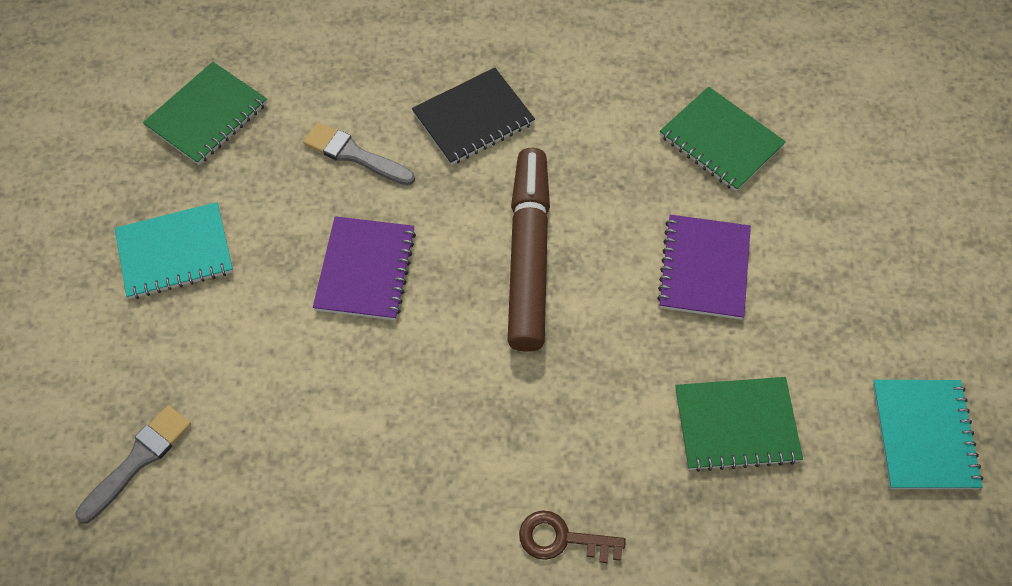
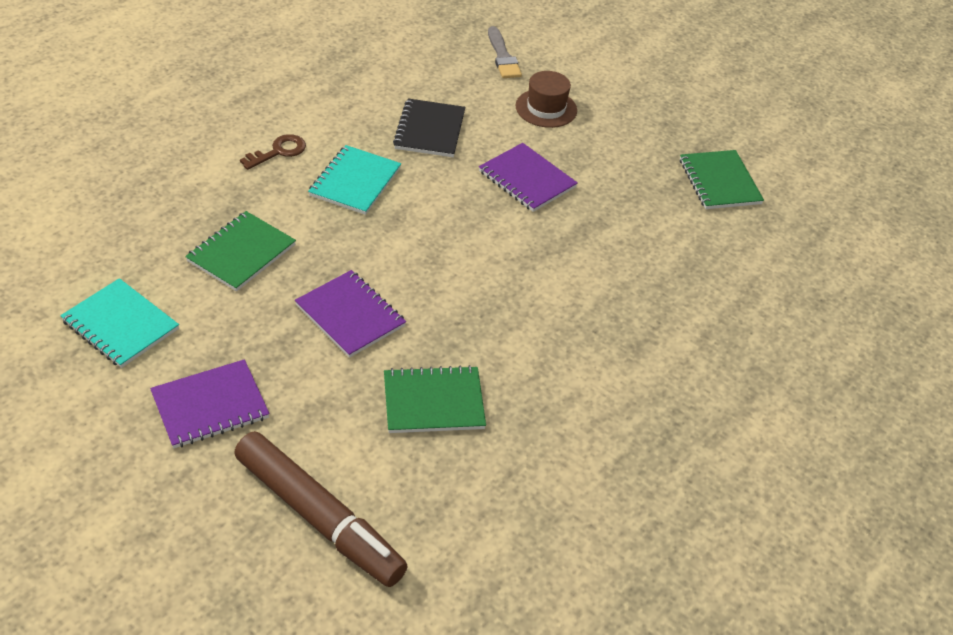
camera: 125 degrees right, 15 degrees down
(175, 253) = (621, 122): turquoise notebook -> turquoise notebook (355, 182)
(214, 339) = (546, 108): none -> brown hat
(354, 155) = (621, 222): grey brush -> none
(473, 118) = (594, 290): black notebook -> black notebook (430, 130)
(528, 256) = (457, 246): brown marker -> brown marker (319, 517)
(905, 283) = (210, 406): none -> purple notebook

